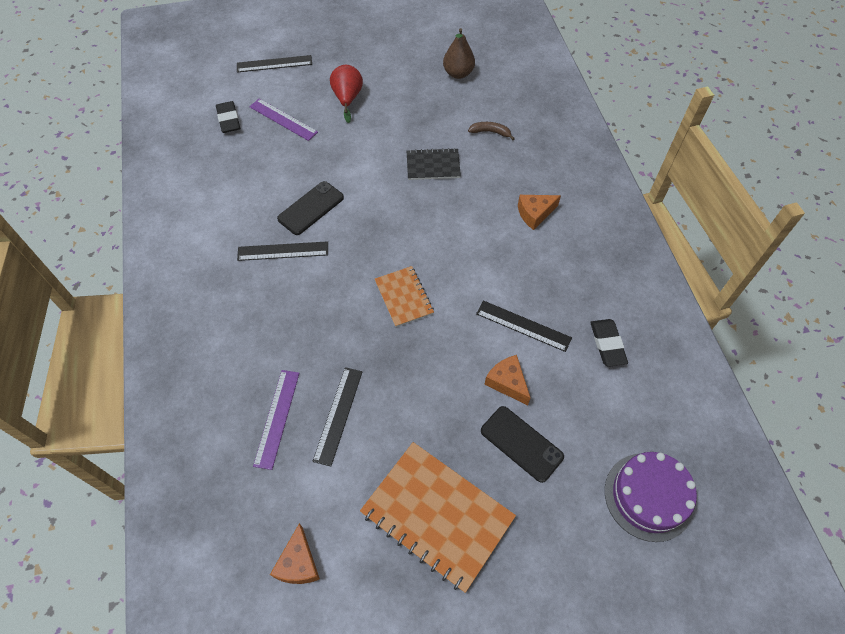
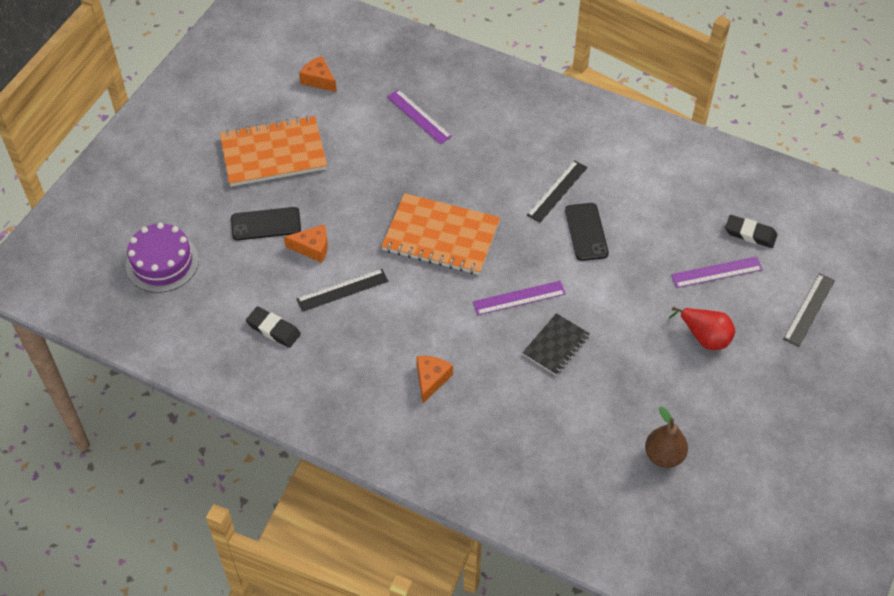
camera: 130 degrees right, 5 degrees down
(338, 415) = (388, 146): black ruler -> none
(403, 297) = (441, 236): orange notebook -> orange notebook, size x1.81
(414, 209) = (519, 298): none -> purple ruler
(490, 132) = (556, 421): brown banana -> none

